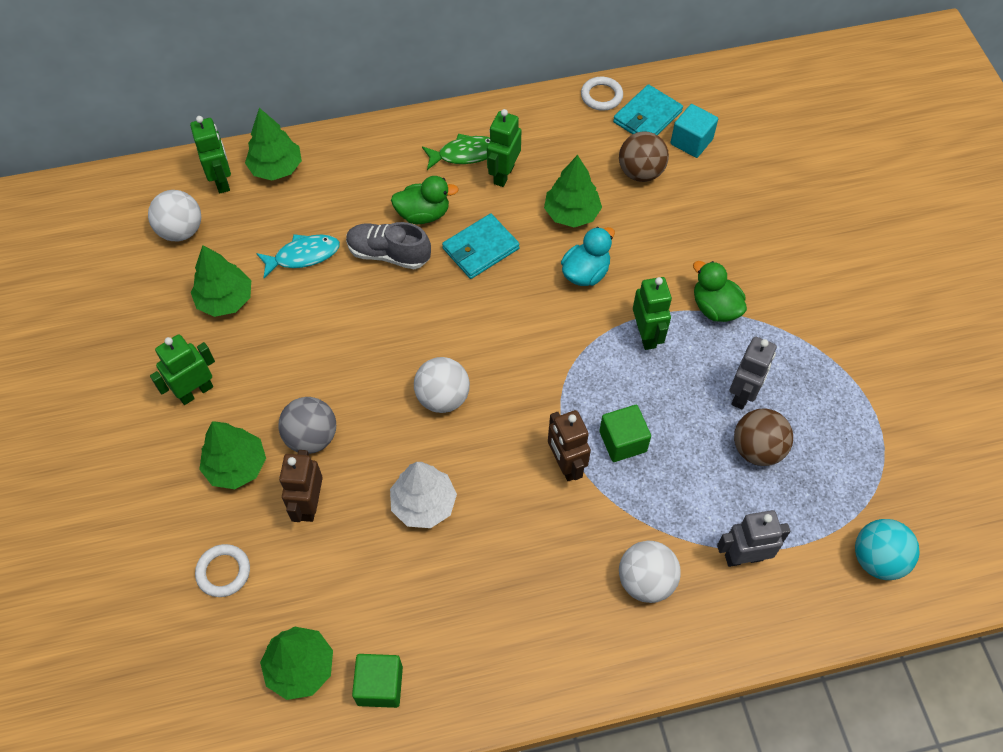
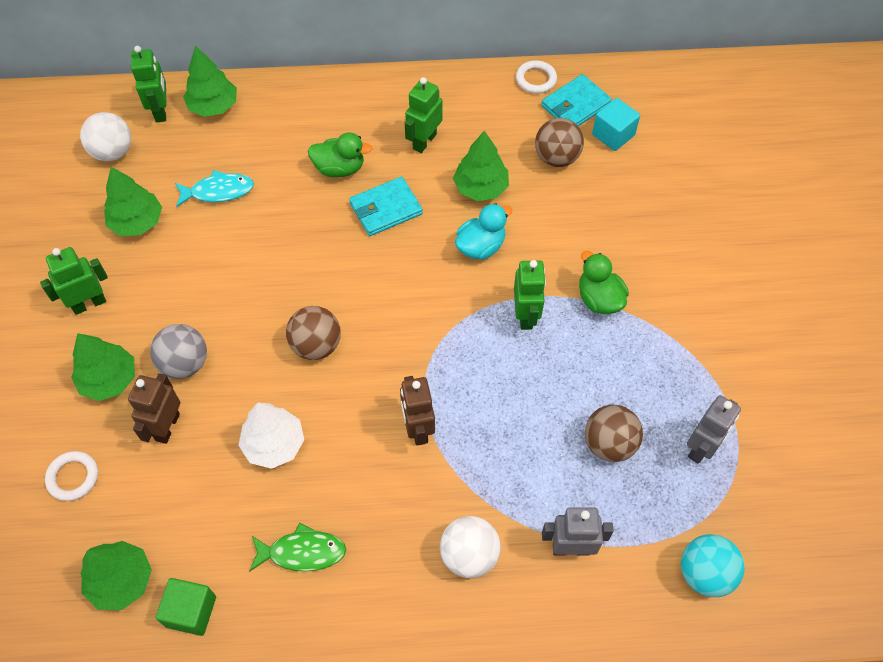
camera: 10 degrees right, 0 degrees up
(389, 254) = (298, 201): grey shoe -> none
(443, 397) = (316, 345): white ball -> brown ball
(465, 154) = (392, 117): green fish -> green fish (302, 552)
(622, 441) = (478, 415): green cube -> none
(743, 394) = (607, 387): grey robot -> grey robot (701, 447)

